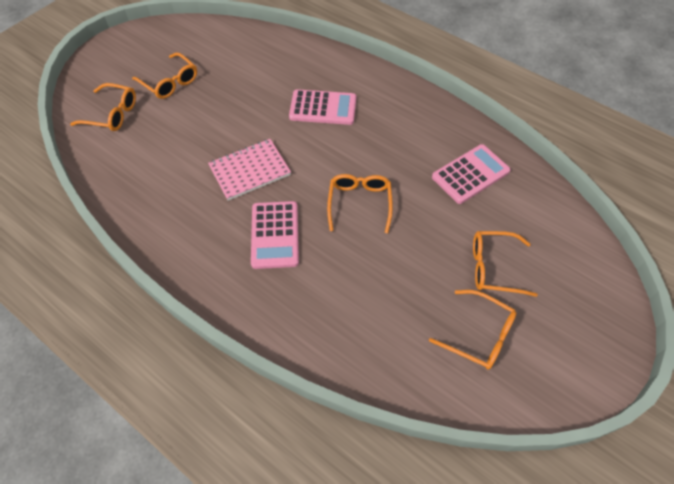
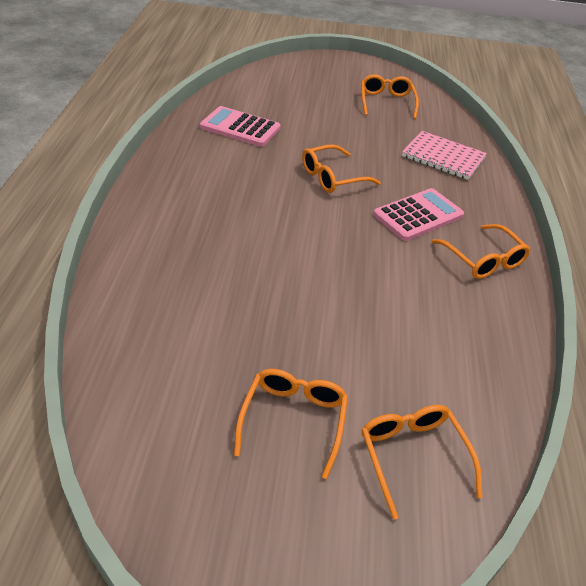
camera: 125 degrees left, 15 degrees down
(250, 170) = (366, 261): pink notebook -> pink notebook (443, 157)
(323, 108) = (224, 239): pink calculator -> none
(494, 267) = (326, 104): orange glasses -> orange glasses (483, 259)

